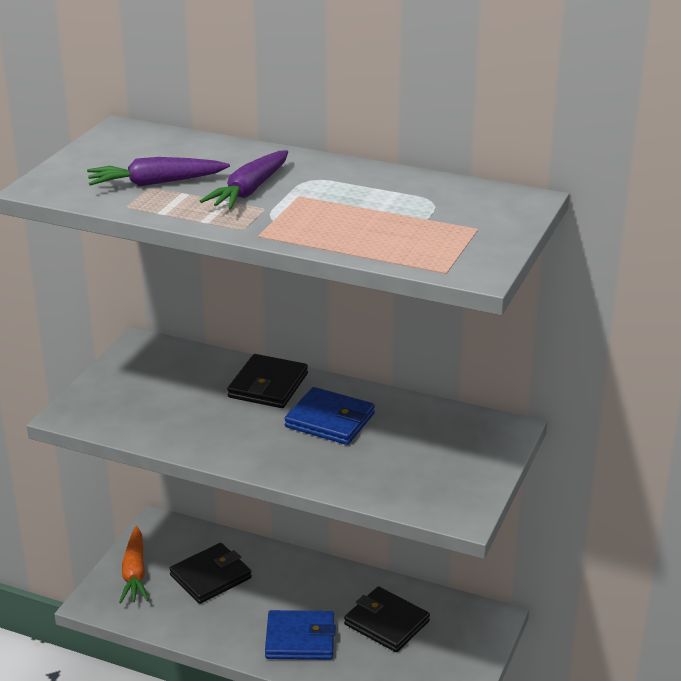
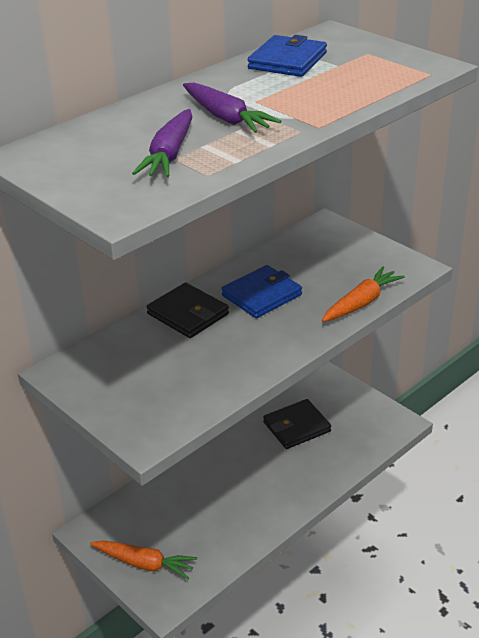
camera: 65 degrees left, 5 degrees up
(210, 576) = (182, 513): black wallet -> none
(300, 639) = (288, 478): blue wallet -> blue wallet (287, 61)
(359, 489) = (361, 303): none -> orange carrot

